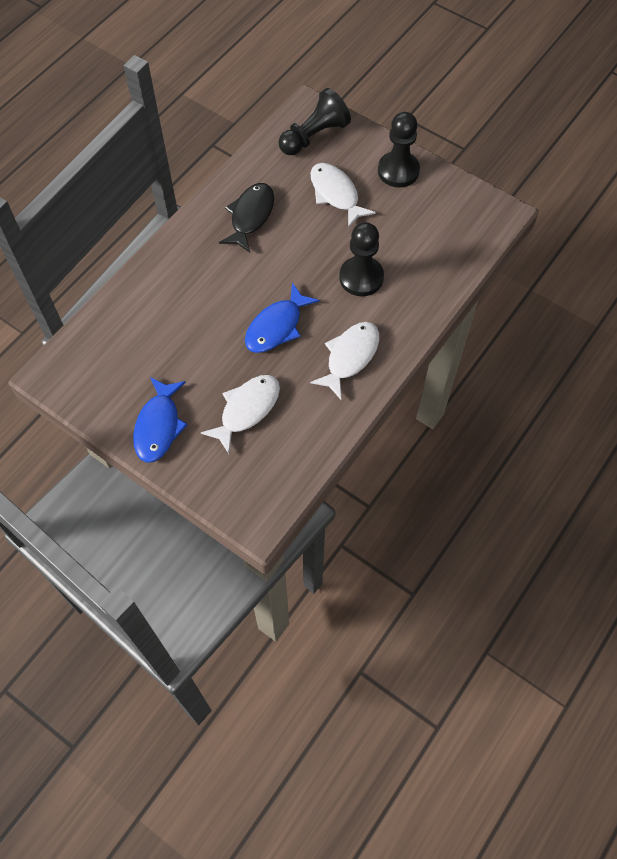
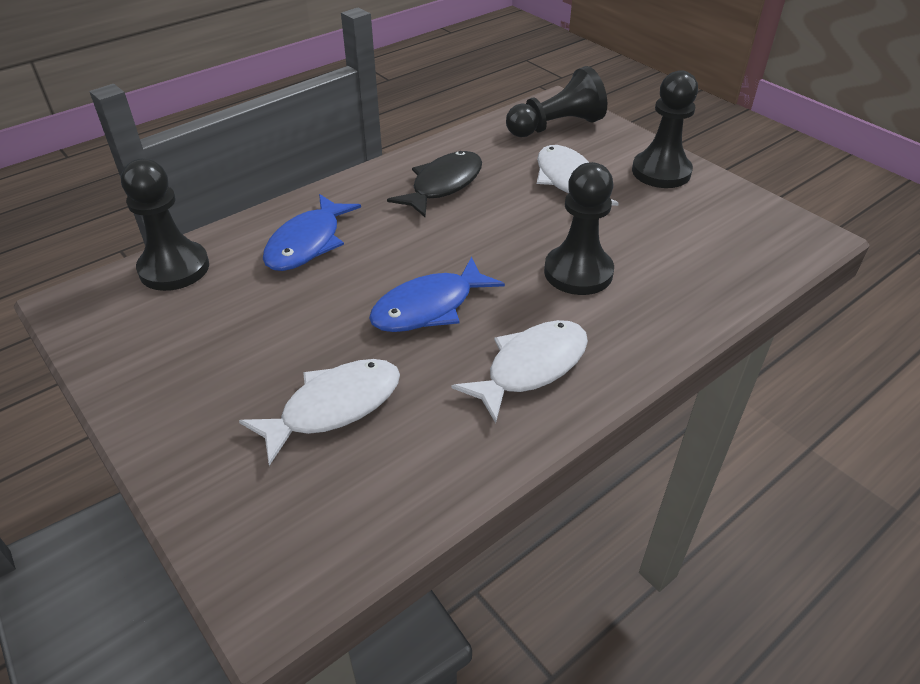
camera: 15 degrees right, 20 degrees down
(99, 332) = (174, 268): none -> black pawn
(159, 426) = (183, 400): blue fish -> blue fish (307, 243)

